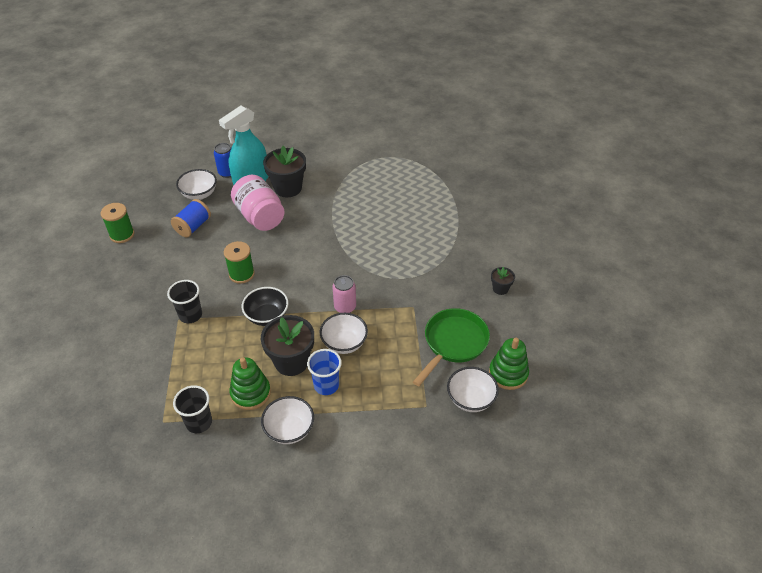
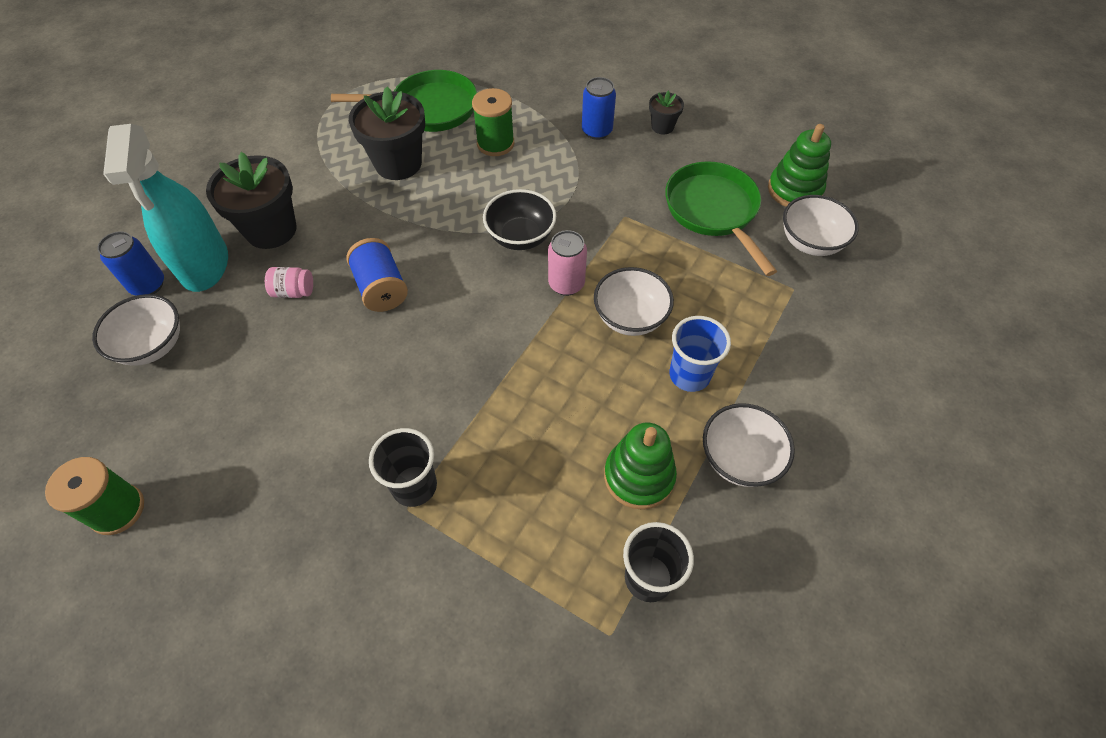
camera: 55 degrees left, 10 degrees up
(193, 226) = (218, 389): blue spool -> blue spool (381, 288)
(241, 274) = (391, 373): green spool -> green spool (495, 144)
(260, 217) = (293, 291): pink jar -> pink jar, size x0.42
(267, 316) = (506, 382): black bowl -> black bowl (520, 237)
(291, 361) = (617, 395): black flower pot -> black flower pot (398, 163)
(416, 191) = (429, 108): none -> green pan
(467, 263) = (597, 131): none -> blue can

